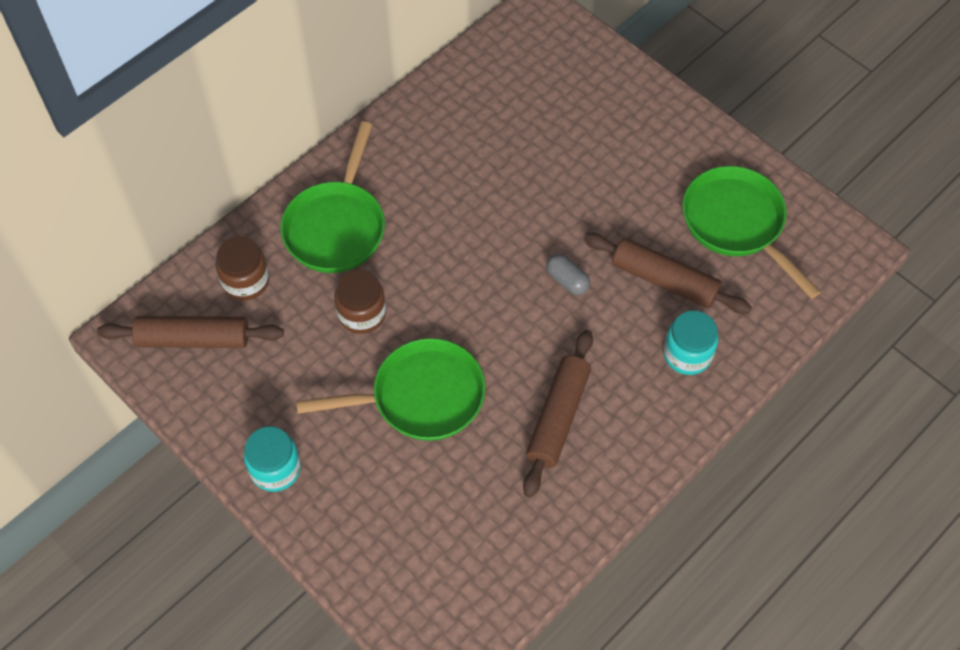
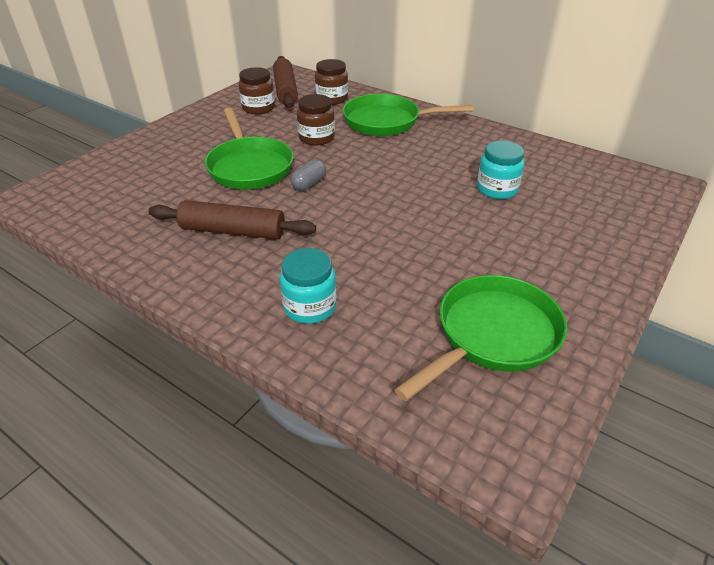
camera: 80 degrees right, 20 degrees down
(250, 379) = (258, 108): none -> brown jar
(275, 469) = (192, 123): turquoise jar -> turquoise jar (497, 189)
(567, 280) = (375, 224): grey capsule -> grey capsule (309, 184)
(664, 280) = (395, 284): brown rolling pin -> none

